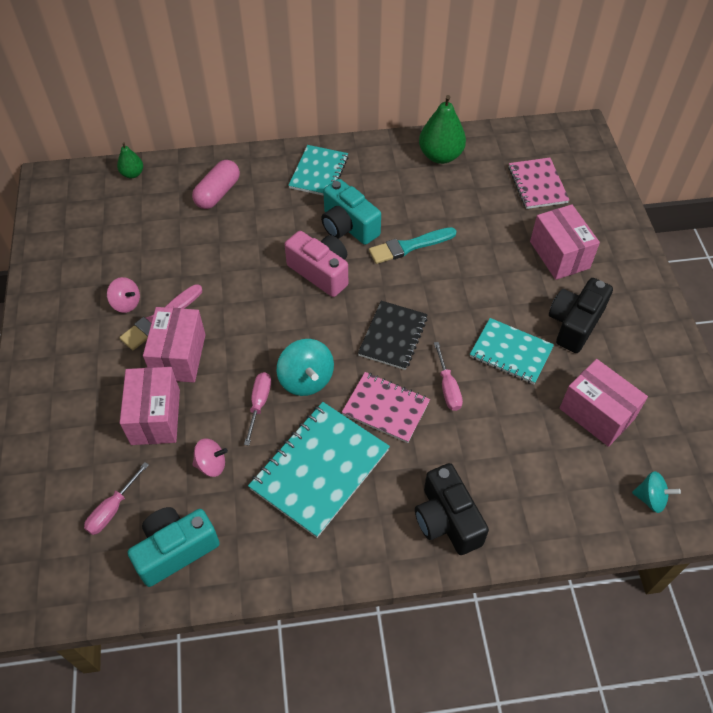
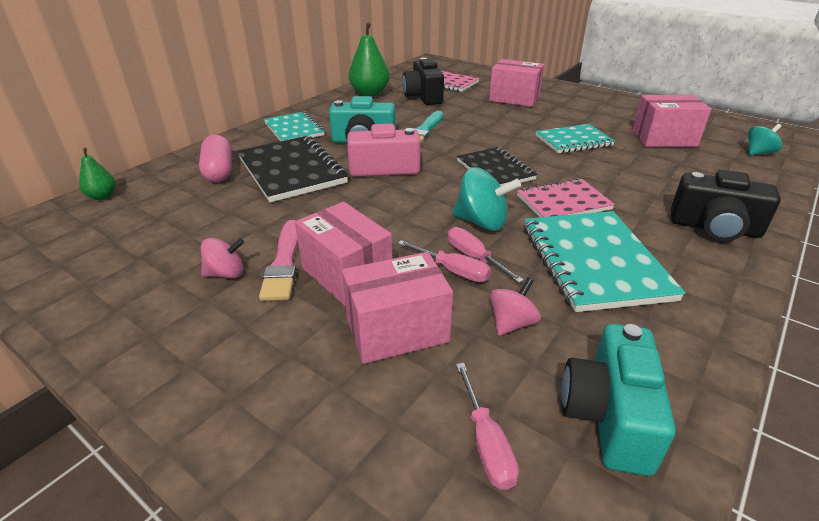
camera: 45 degrees left, 20 degrees down
(155, 417) = (397, 330): pink box -> pink box turned 60 degrees counterclockwise
(260, 227) = (291, 170): none -> black notebook
(448, 387) = (575, 172): pink screwdriver -> pink screwdriver (453, 271)
(574, 324) = (577, 116): black camera -> black camera (423, 96)

